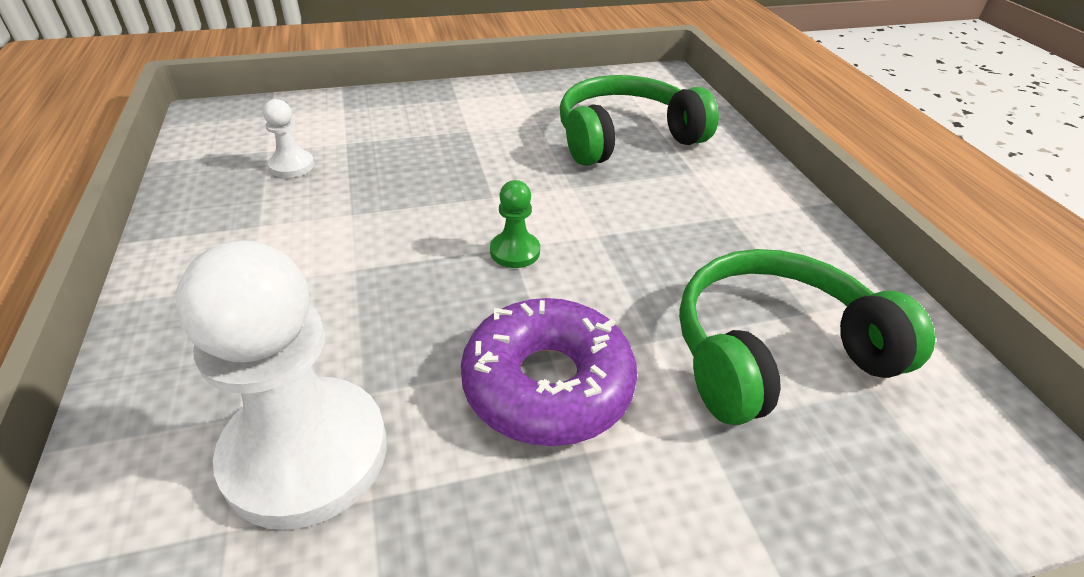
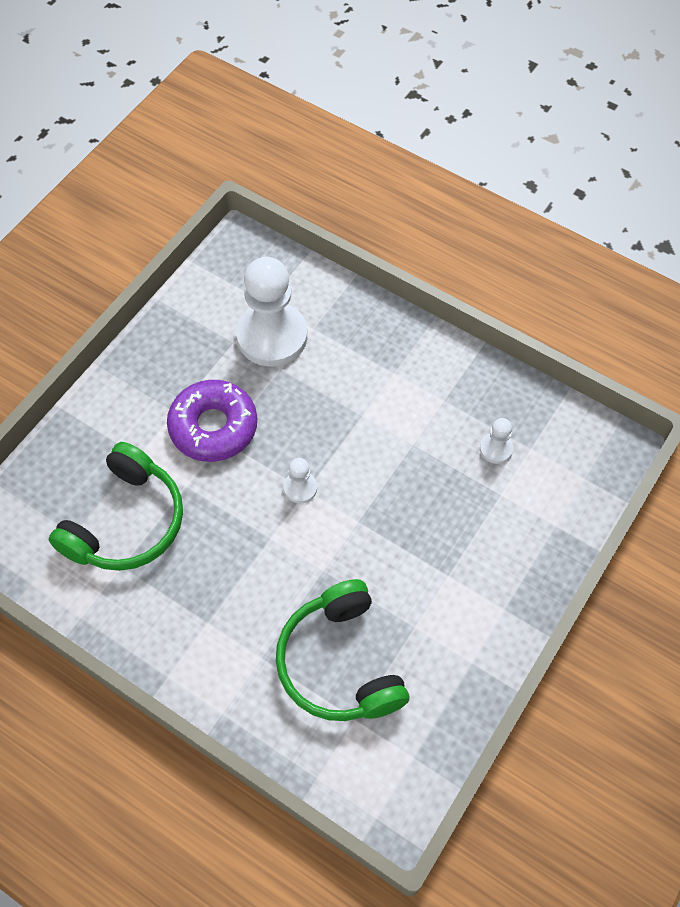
camera: 140 degrees right, 20 degrees up
(515, 251) = (300, 488): green pawn -> white pawn
(625, 137) = (339, 663): green headphones -> green headphones turned 135 degrees clockwise

